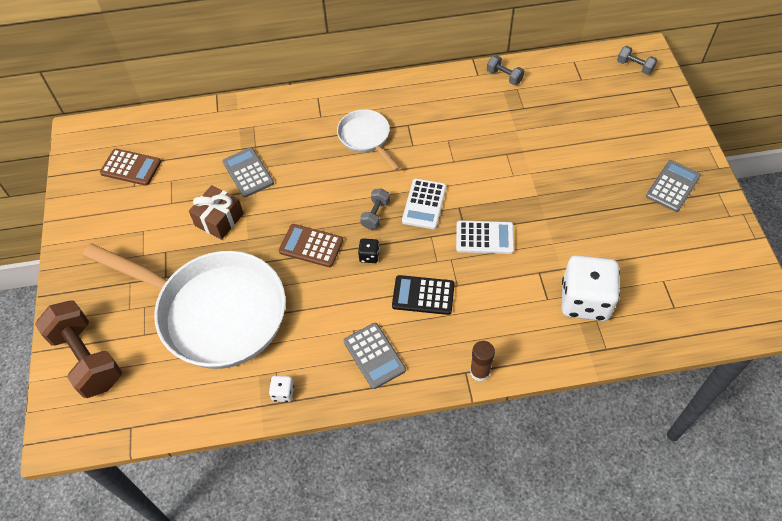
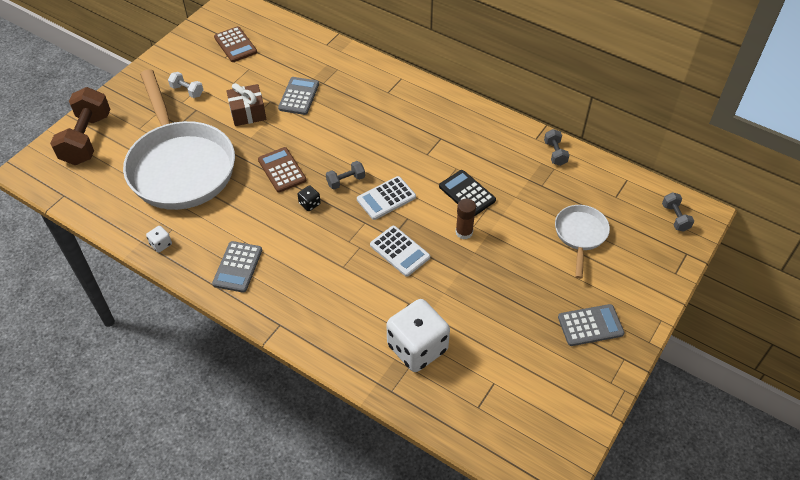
camera: 40 degrees right, 5 degrees down
(135, 241) = (187, 91): none -> white dumbbell
(366, 138) = (401, 127): white pan -> white pan (580, 235)
(423, 295) = (313, 255): black calculator -> black calculator (467, 193)
(480, 372) = (289, 332): brown glue stick -> brown glue stick (464, 232)

